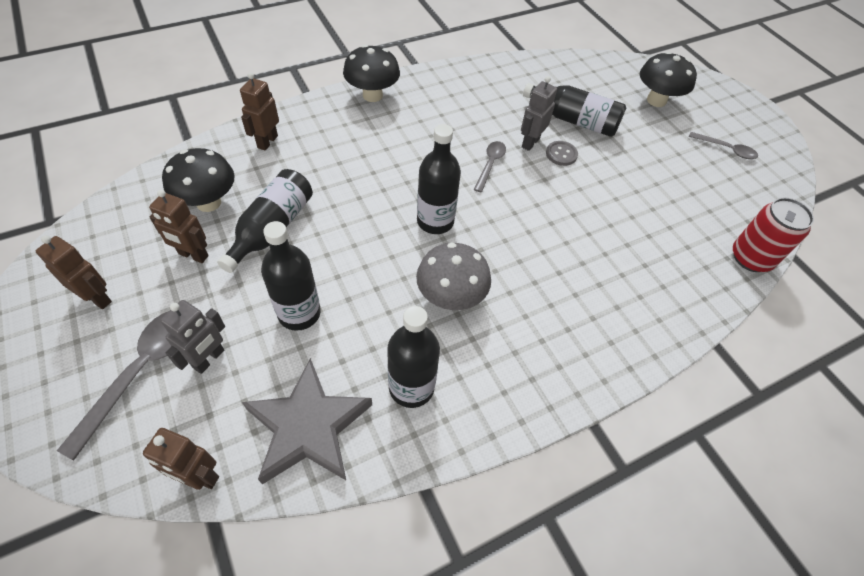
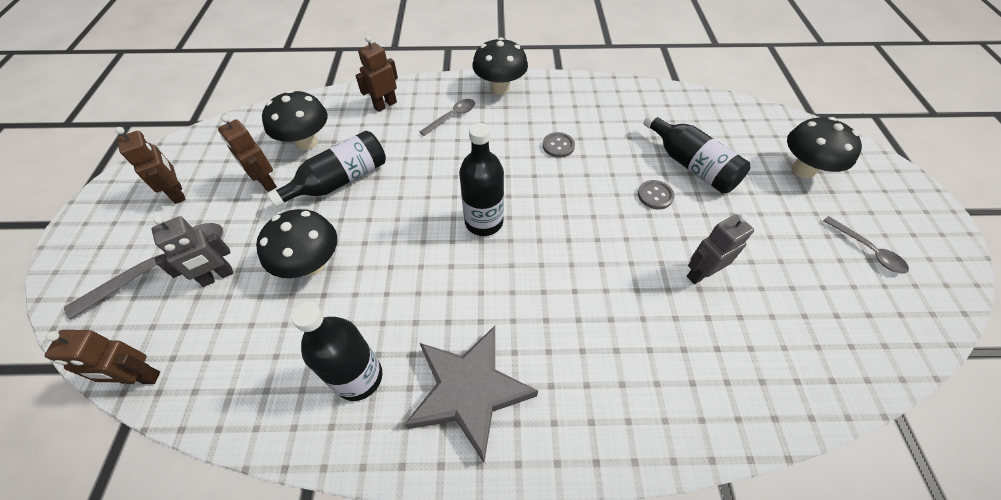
camera: 30 degrees right, 0 degrees up
(199, 476) = (141, 378): brown robot -> brown robot turned 45 degrees counterclockwise
(299, 313) = (311, 264): black bottle -> black mushroom
(308, 427) = (249, 374): grey star -> grey star (469, 391)
(450, 297) = (451, 302): grey mushroom -> none
(458, 135) = (558, 146): none -> grey button
(490, 165) = (572, 184): grey spoon -> grey spoon (452, 117)
(530, 142) = (628, 174): grey robot -> grey robot (700, 273)
(751, 258) = (831, 394): red can -> none

